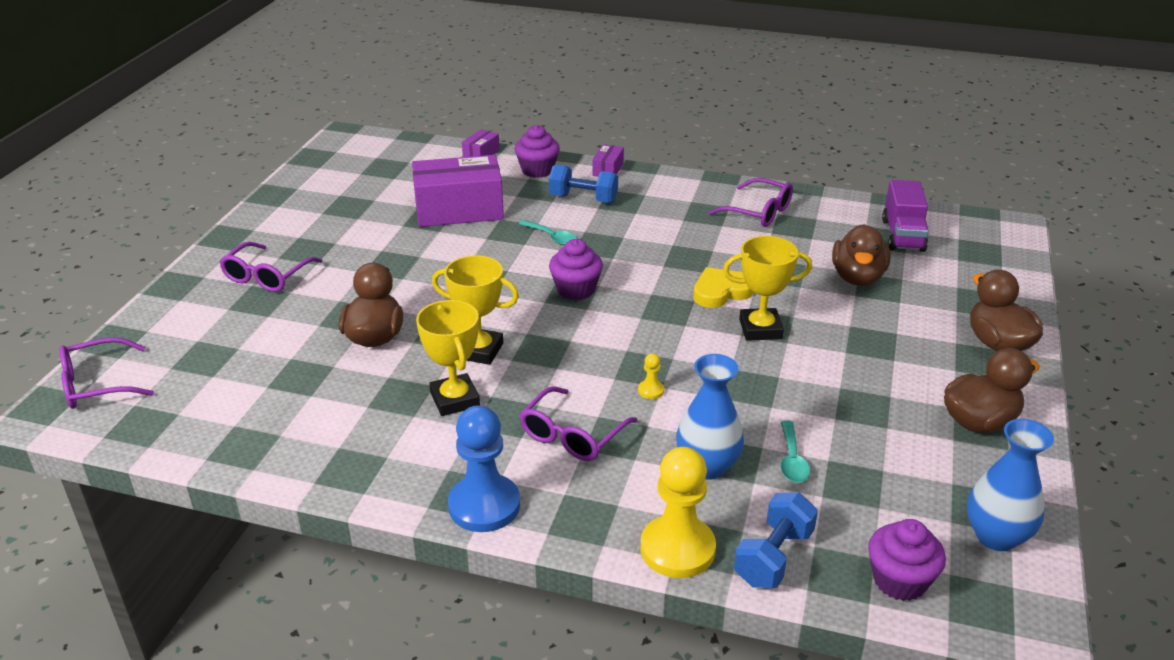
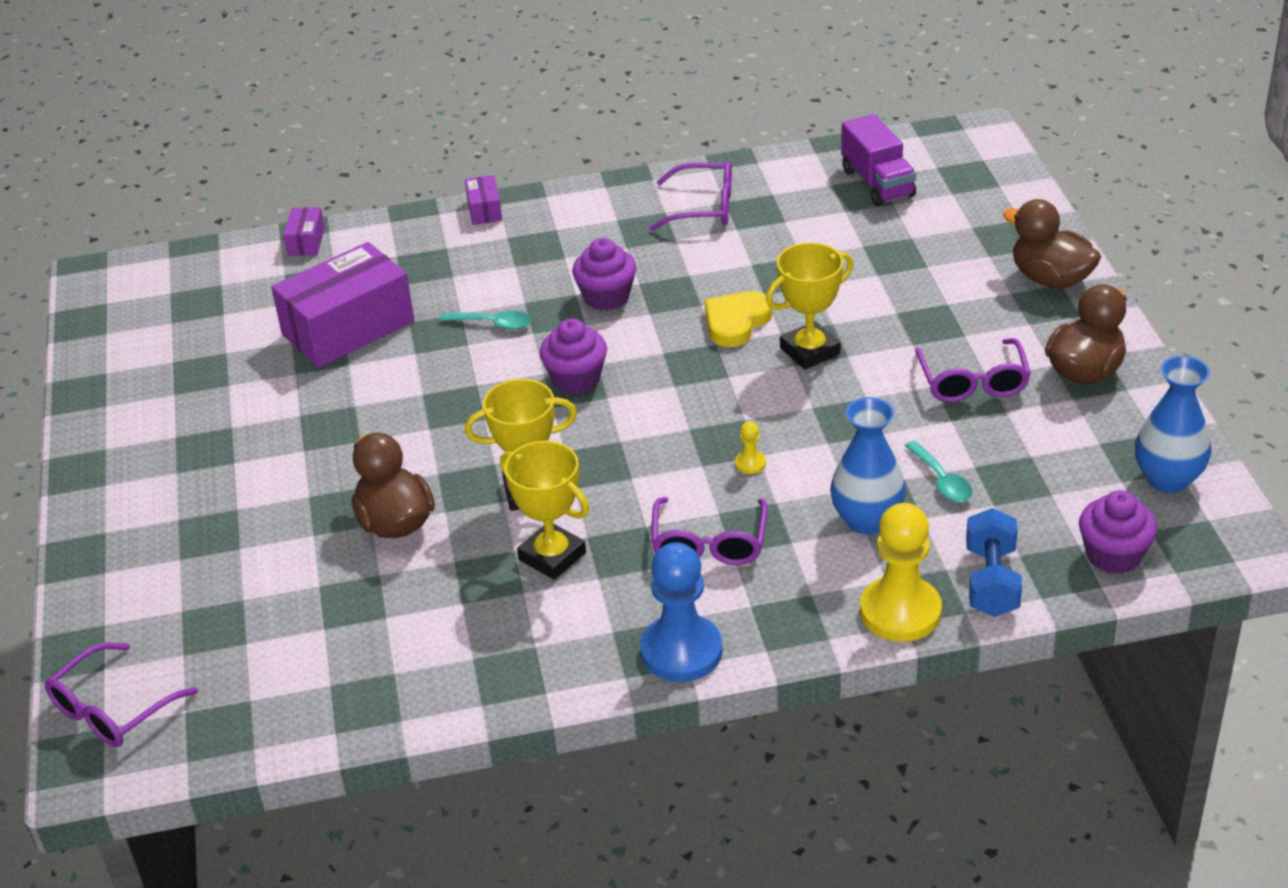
camera: 25 degrees left, 5 degrees up
(267, 276) = (187, 501): purple glasses -> purple glasses (973, 382)
(537, 170) = (398, 240): purple cupcake -> purple cupcake (606, 297)
(583, 199) = (488, 260): blue dumbbell -> none
(857, 277) = (866, 252): brown duck -> none

